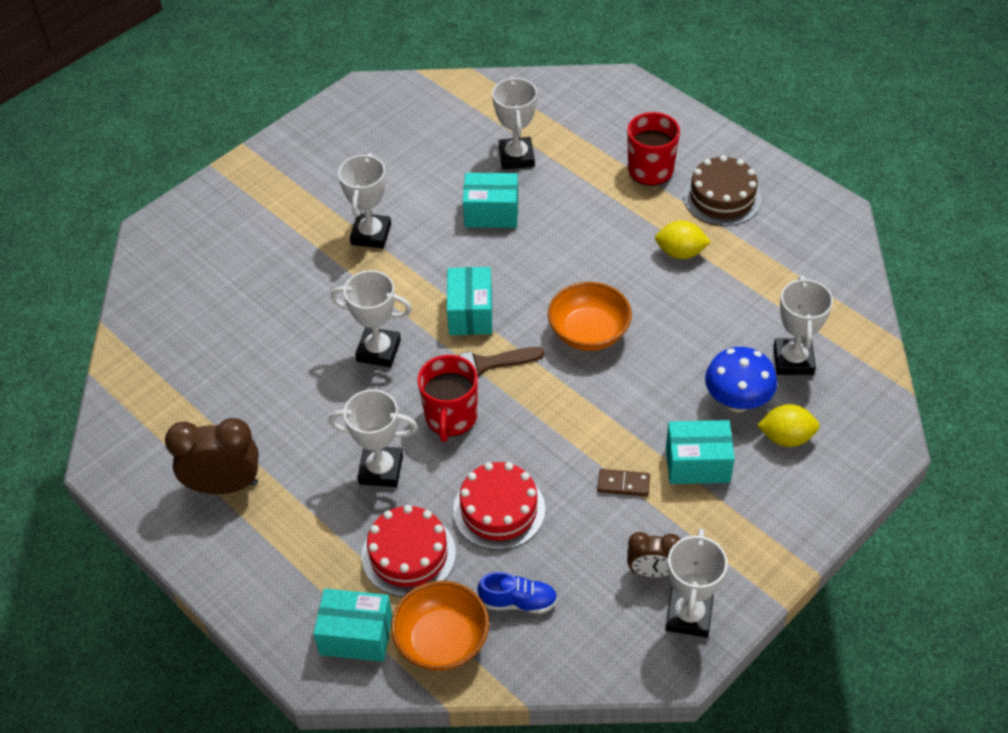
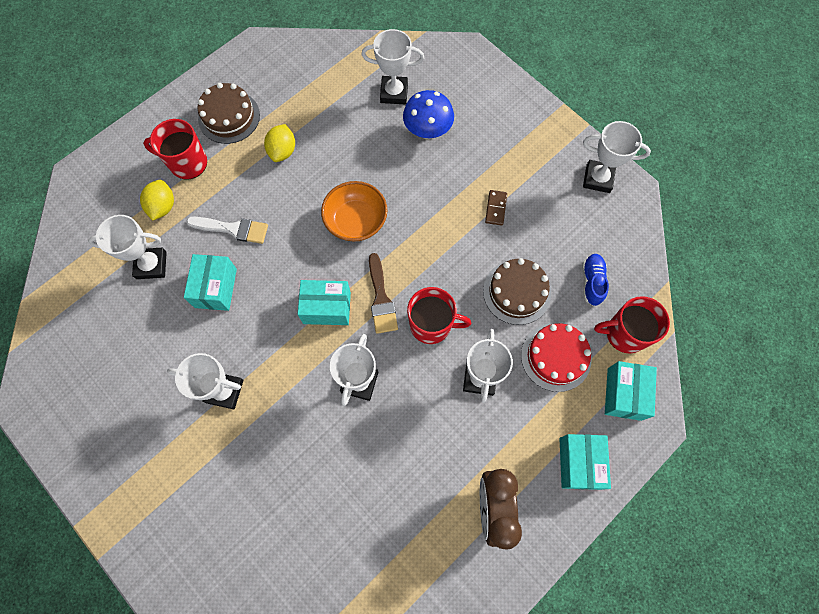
camera: 90 degrees left, 20 degrees up
(442, 640) = (624, 333): orange bowl -> red mug
(499, 510) = (516, 292): red cake -> brown cake
(567, 219) = (233, 229): none -> white brush
(652, 572) = (566, 197): brown clock -> none
(697, 464) = (479, 161): turquoise box -> turquoise box (579, 463)
(786, 437) = (459, 106): yellow lemon -> yellow lemon (163, 206)

